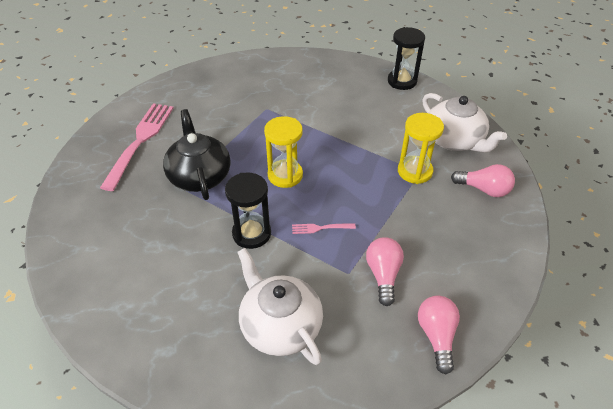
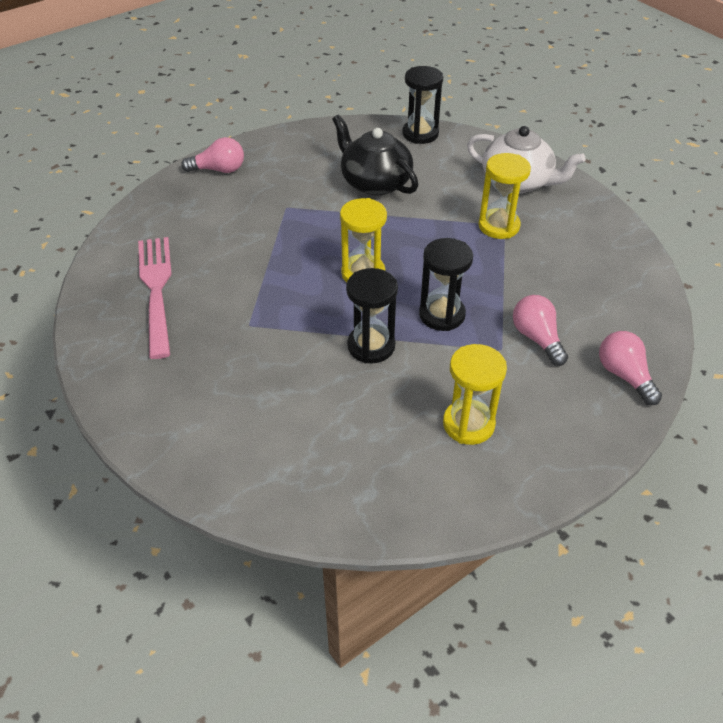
camera: 25 degrees left, 0 degrees up
(199, 176) = (263, 305): black teapot -> black teapot (374, 182)
(280, 325) = (468, 424): white teapot -> yellow hourglass
(321, 228) = (442, 315): pink fork -> black hourglass
(484, 189) = (578, 223): pink light bulb -> pink light bulb (219, 170)

